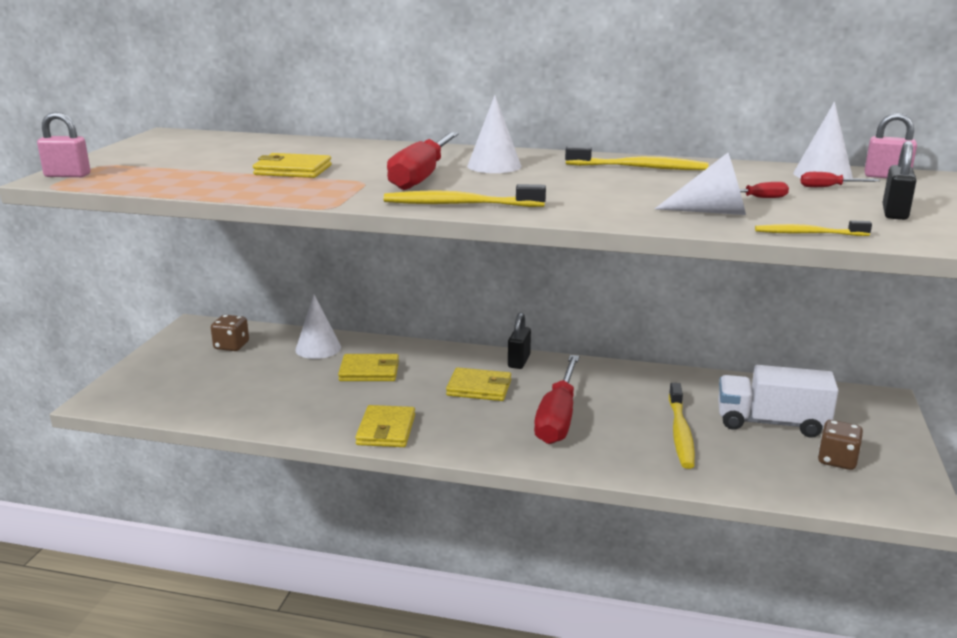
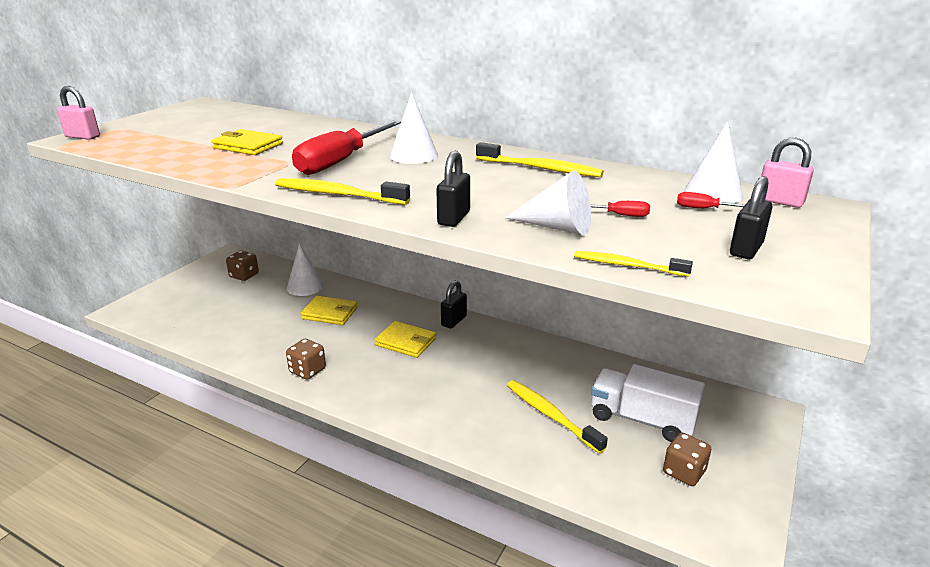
camera: 15 degrees right, 5 degrees up
(386, 430) = (307, 370): yellow wallet -> brown dice
(558, 417) = (453, 381): red screwdriver -> none
(605, 213) = (454, 218): none -> black padlock
(680, 433) = (551, 415): yellow toothbrush -> yellow toothbrush turned 120 degrees clockwise

